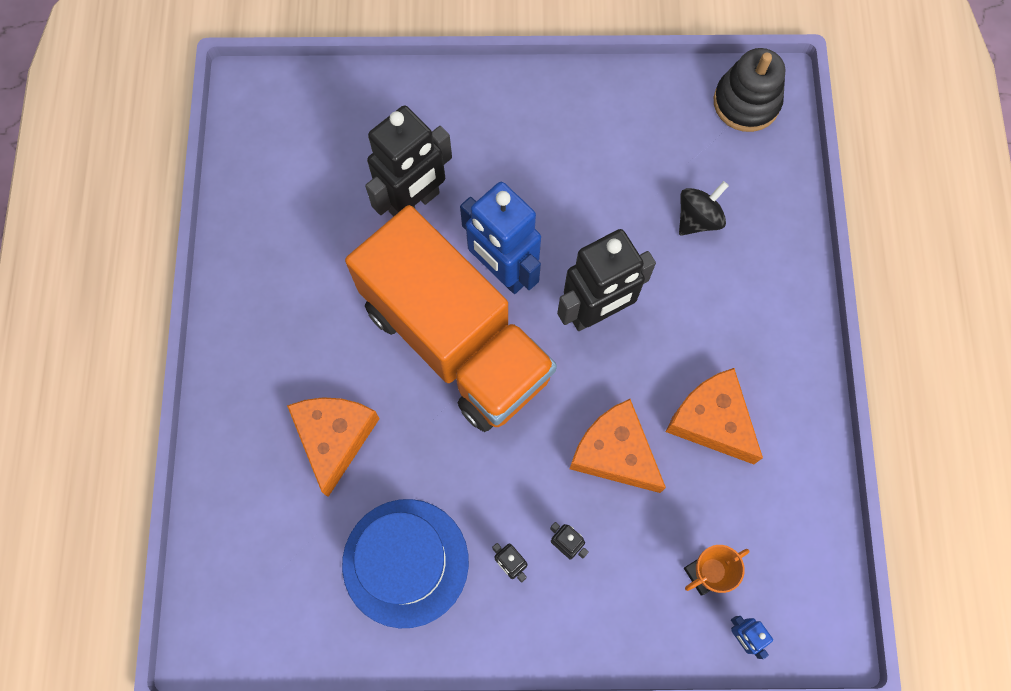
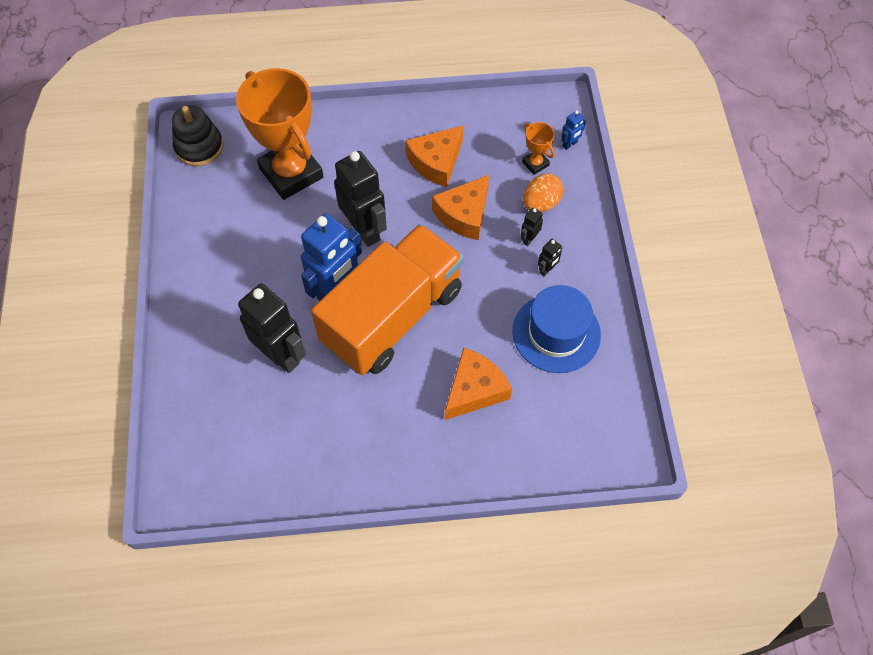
camera: 95 degrees left, 10 degrees down
(334, 438) = (474, 390): orange cheese -> orange cheese turned 135 degrees clockwise
(629, 571) = (541, 203): none -> orange egg
(698, 219) = (291, 173): black spinning top -> orange trophy

